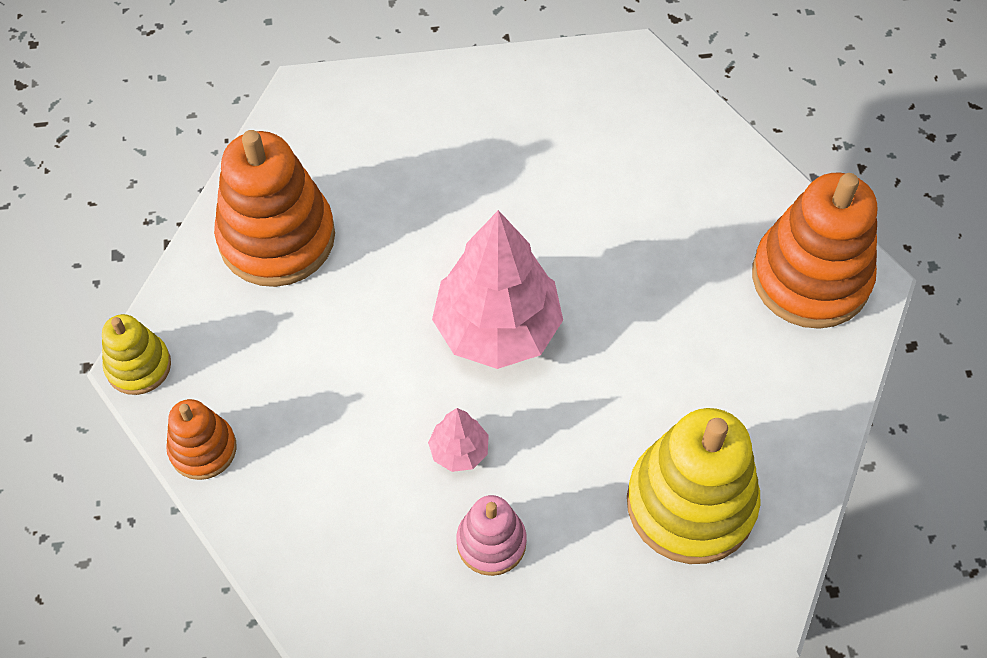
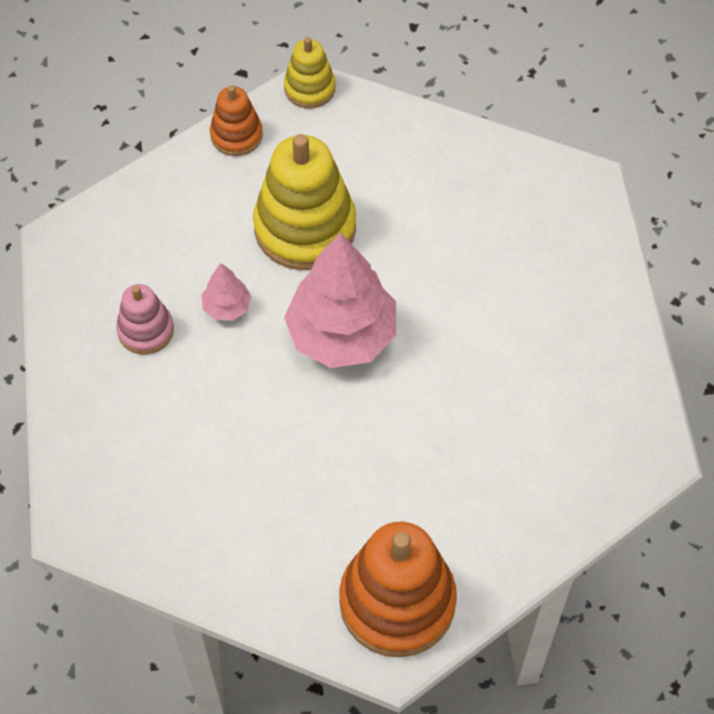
camera: 90 degrees right, 0 degrees up
(277, 237) = (431, 170): orange stacking toy -> none
(691, 503) = (170, 480): yellow stacking toy -> yellow stacking toy (305, 228)

